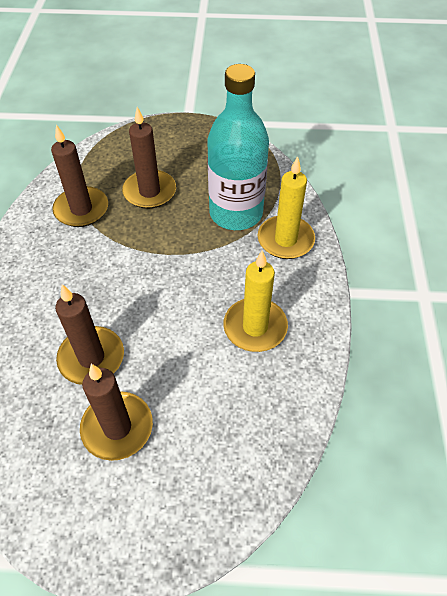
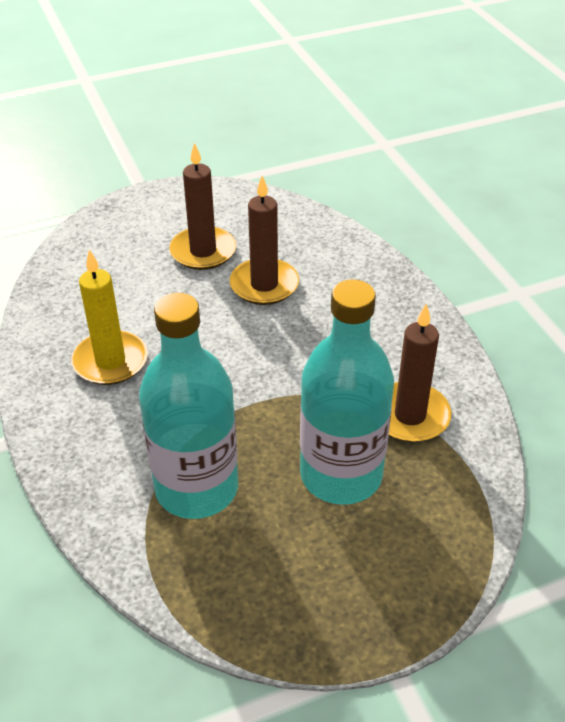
camera: 155 degrees right, 10 degrees down
(149, 192) = (341, 475): brown candle -> turquoise bottle
(285, 240) = (109, 474): yellow candle -> none

